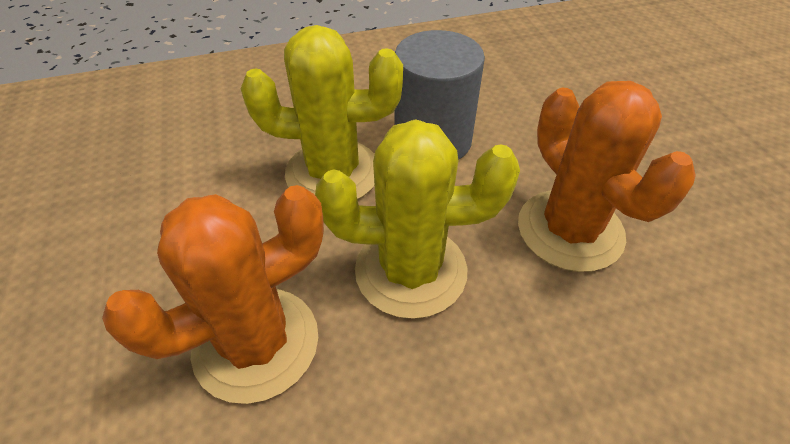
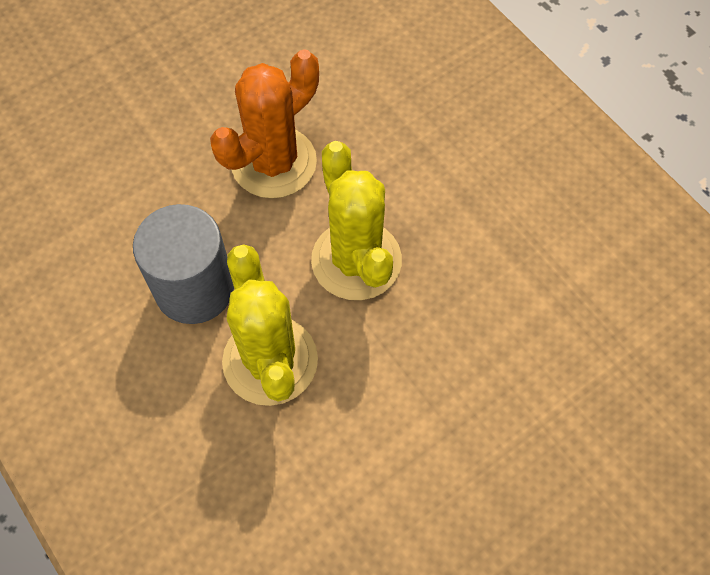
camera: 110 degrees left, 15 degrees up
(256, 343) = (459, 339): orange cactus -> none

